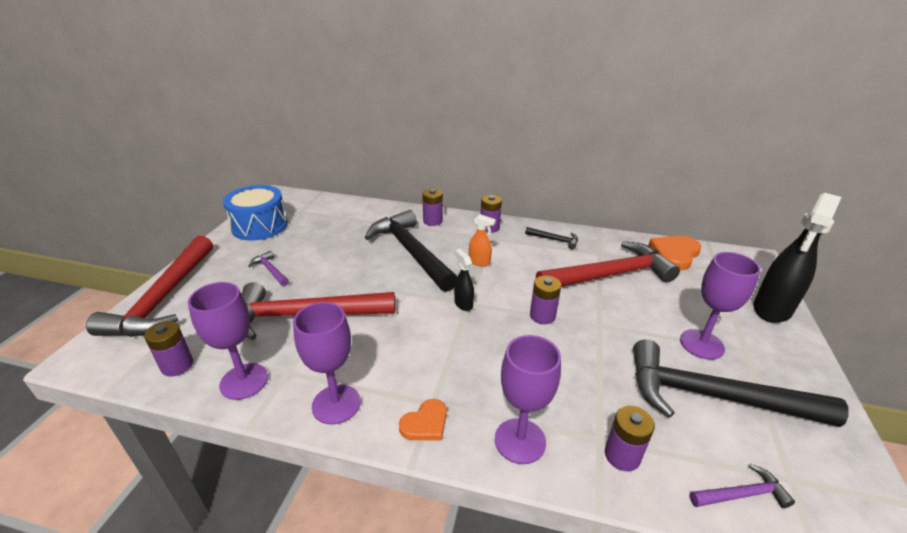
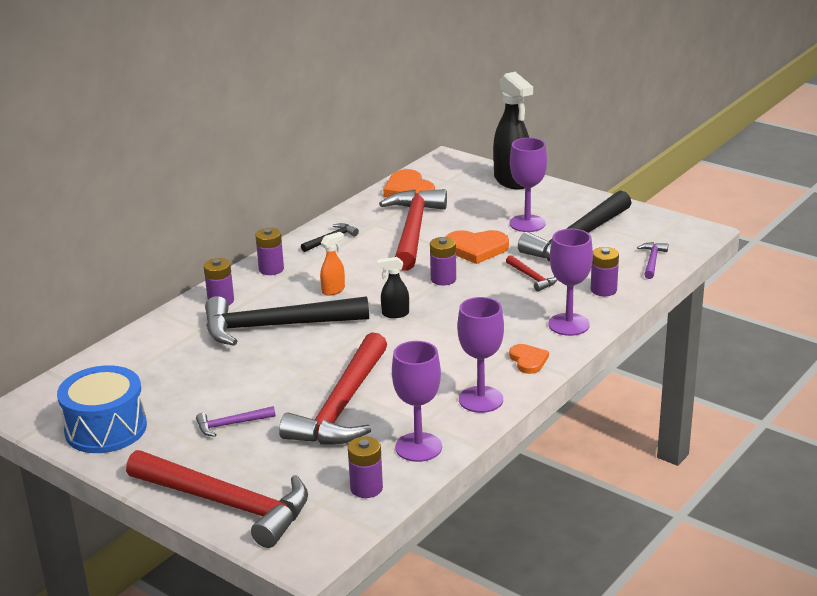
camera: 65 degrees left, 5 degrees down
(596, 379) = (532, 278): none -> red hammer
(615, 322) = (476, 249): none -> orange heart

